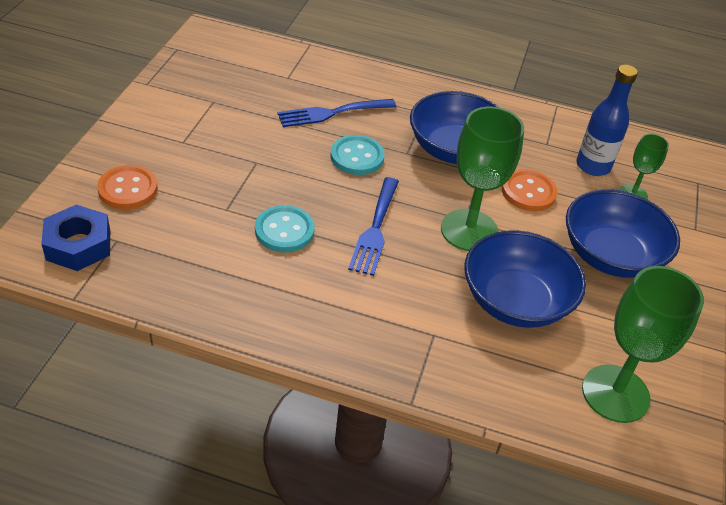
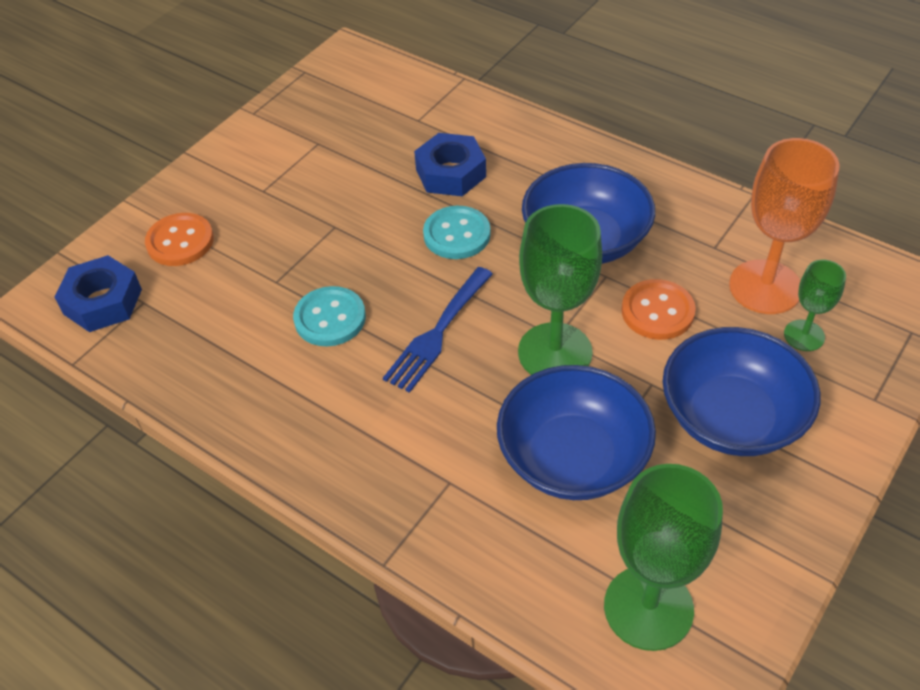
camera: 25 degrees right, 5 degrees up
(331, 113) = (451, 173): blue fork -> blue nut
(593, 166) = (765, 287): blue bottle -> orange goblet

